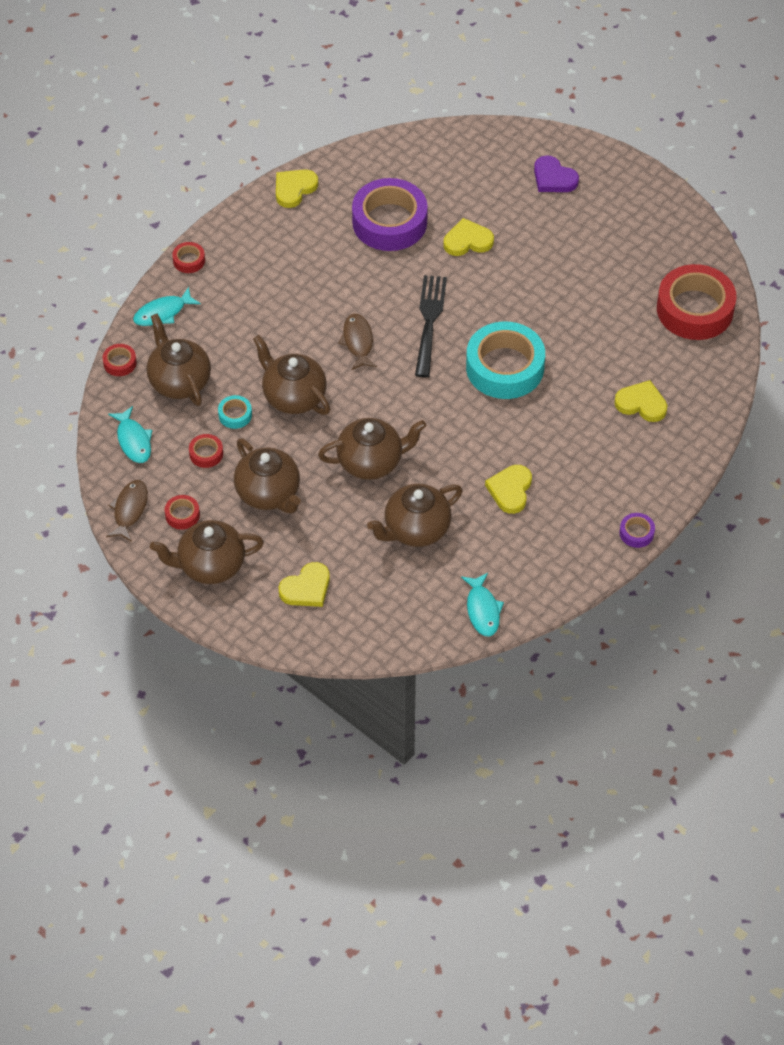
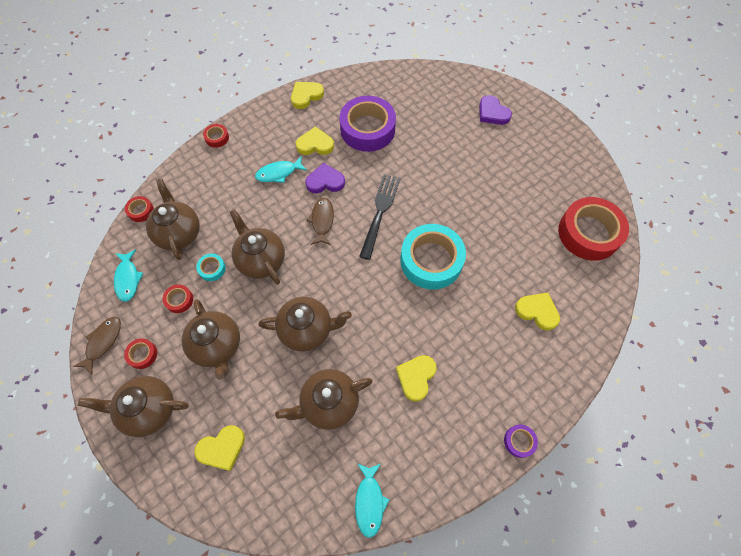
camera: 10 degrees right, 10 degrees up
(163, 313) = (185, 175): turquoise fish -> turquoise fish (279, 173)
(349, 295) = (325, 181): none -> purple heart
(467, 241) = (421, 151): yellow heart -> yellow heart (315, 144)

